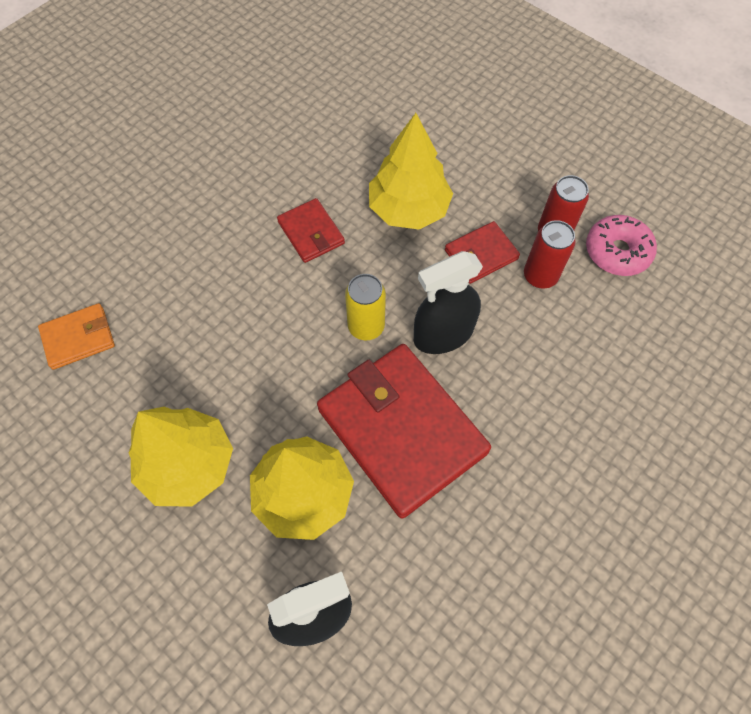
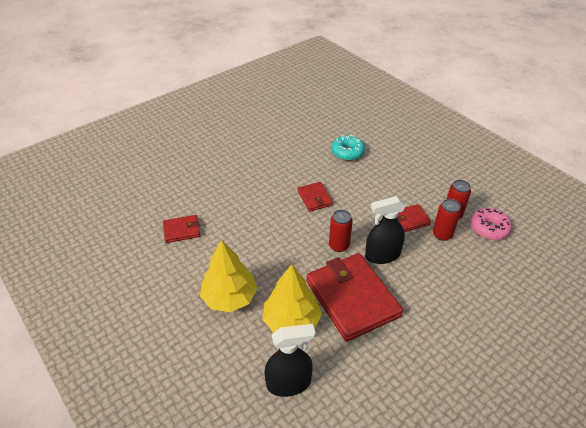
camera: 10 degrees right, 20 degrees down
(78, 338) = (182, 230): orange wallet -> red wallet
(357, 125) = (347, 152): none -> turquoise donut
(366, 326) = (339, 245): yellow can -> red can
(408, 209) = (370, 194): yellow tree -> none

